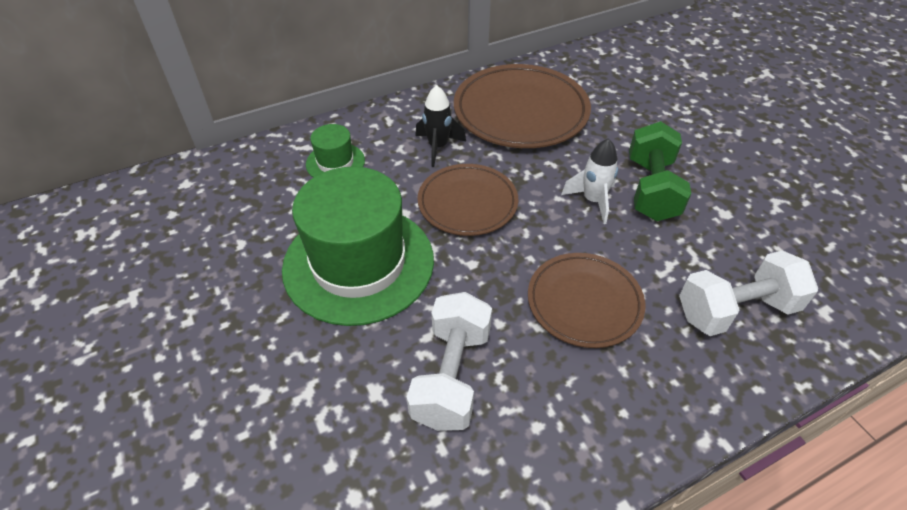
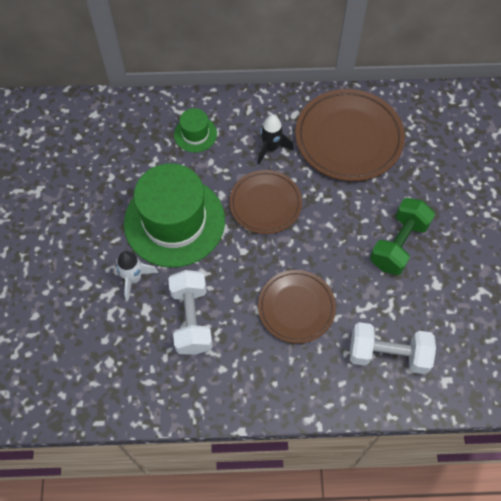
camera: 25 degrees right, 15 degrees up
(452, 376) = (191, 319): white dumbbell -> white dumbbell turned 45 degrees counterclockwise
(593, 201) = (351, 236): white rocket -> white rocket (134, 278)

